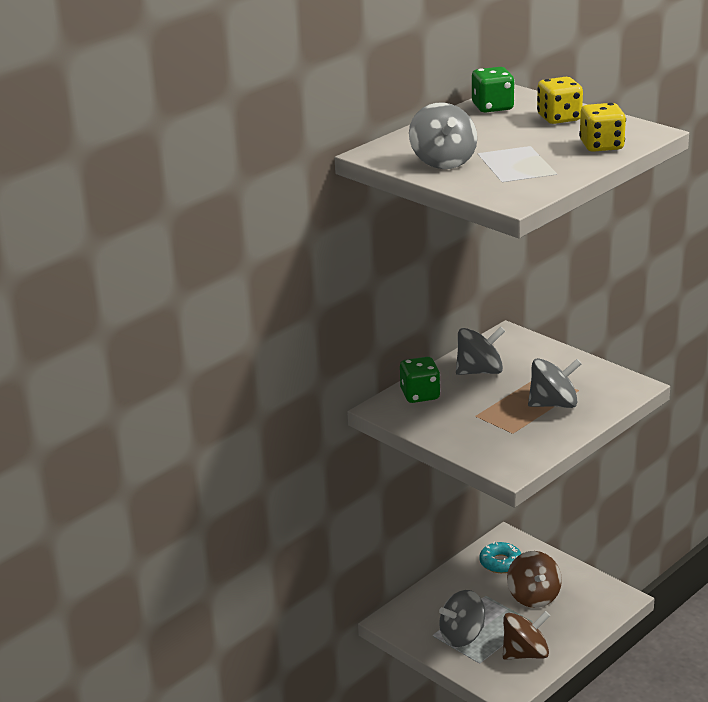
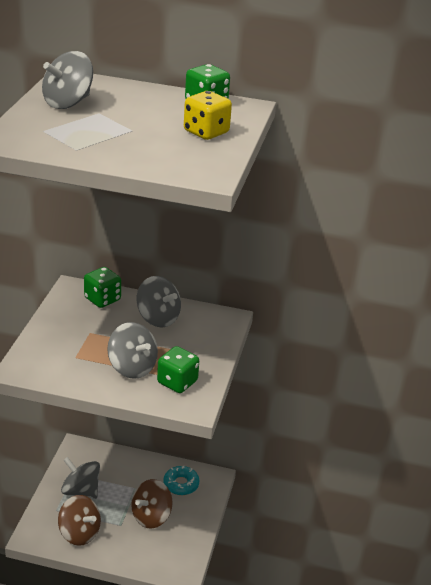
camera: 55 degrees right, 5 degrees up
(594, 386) = (177, 382): none -> green dice
(601, 146) = (155, 159): yellow dice -> none

